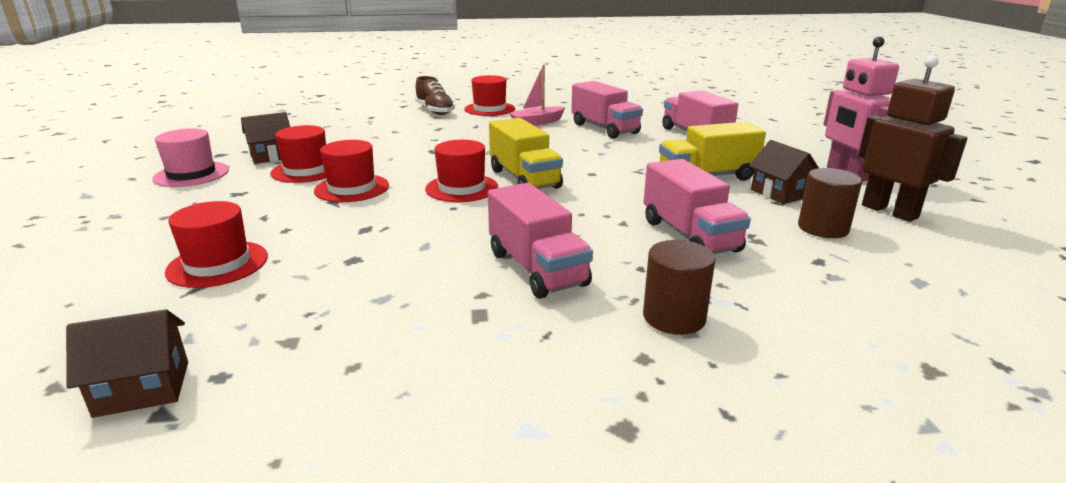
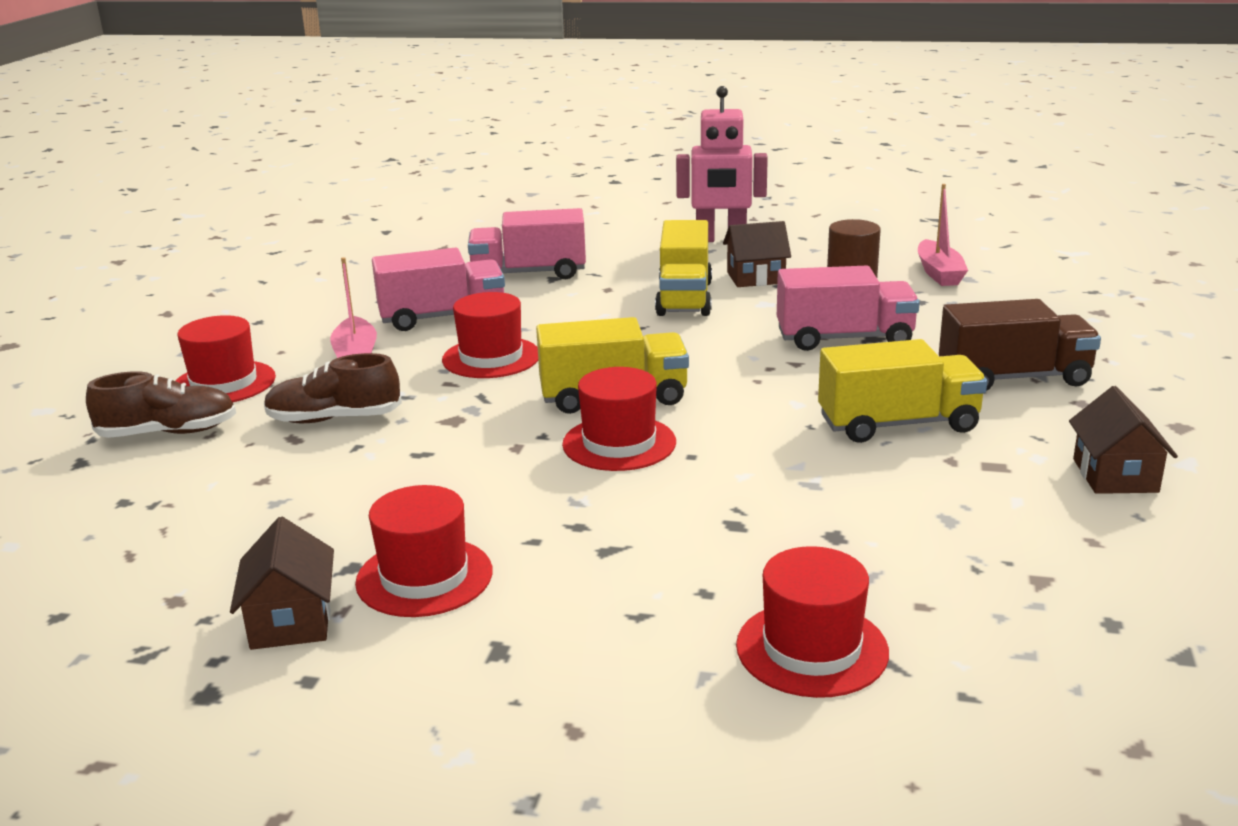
camera: 70 degrees left, 0 degrees up
(143, 388) = (1137, 676): brown house -> brown house (1115, 475)
(191, 174) = (327, 723): pink hat -> none
(352, 188) = (556, 532): red hat -> red hat (491, 358)
(462, 131) = (334, 419): none -> brown shoe
(537, 269) = (898, 424): pink truck -> yellow truck
(674, 317) = (1014, 378): brown cylinder -> brown truck
(890, 211) = (825, 249): brown robot -> none
(910, 265) = (939, 273): none -> pink boat

